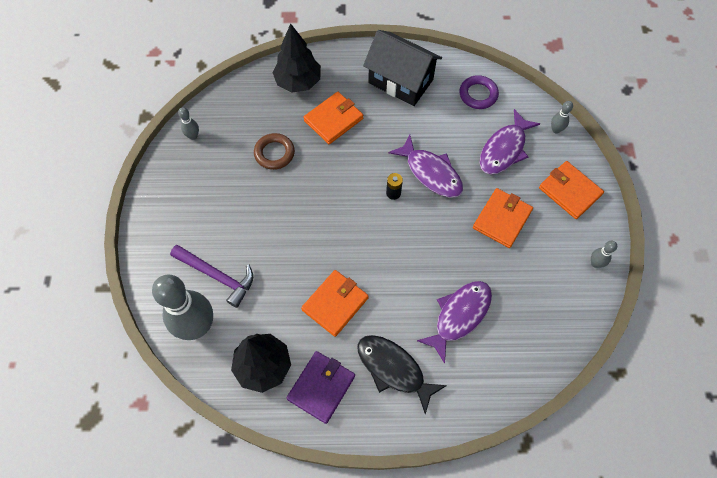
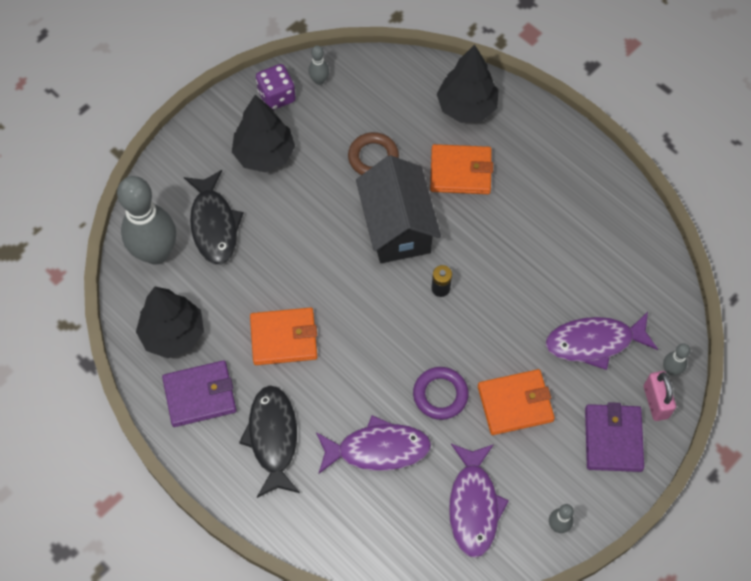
camera: 45 degrees right, 0 degrees up
(175, 166) = (276, 96): none -> purple dice
(205, 207) = (264, 154): none -> black tree
(217, 276) = (214, 225): purple hammer -> black fish
(400, 81) = (566, 188): black house -> black house (397, 227)
(431, 173) = (496, 301): purple fish -> purple fish (473, 506)
(478, 94) = (630, 267): purple ring -> purple ring (440, 395)
(567, 153) = (655, 402): none -> pink padlock
(569, 191) = (613, 439): orange wallet -> purple wallet

